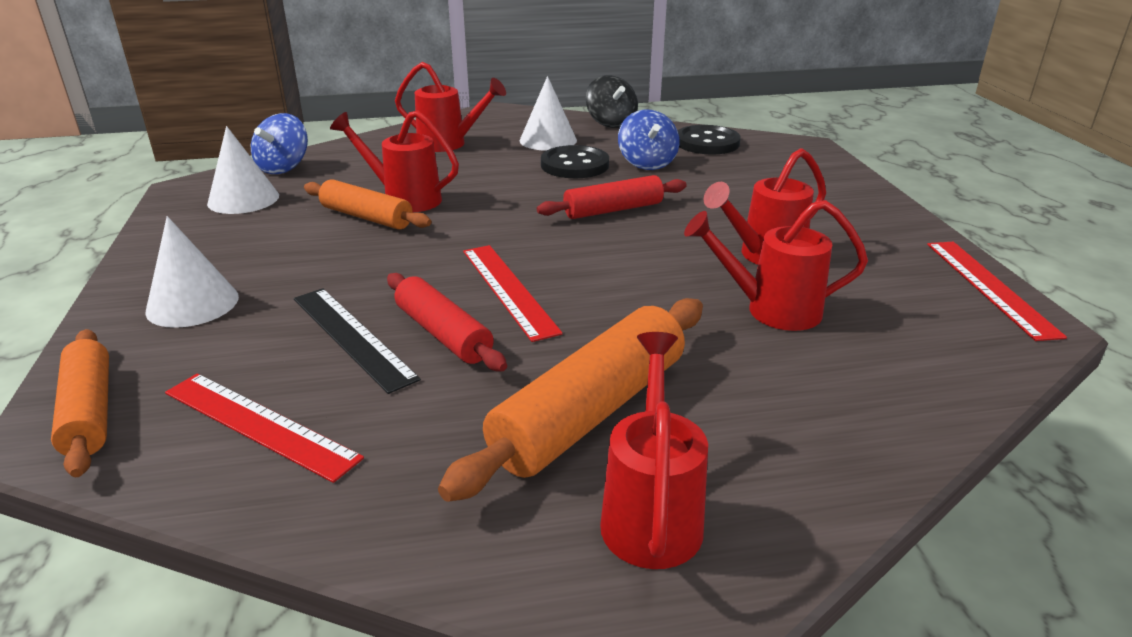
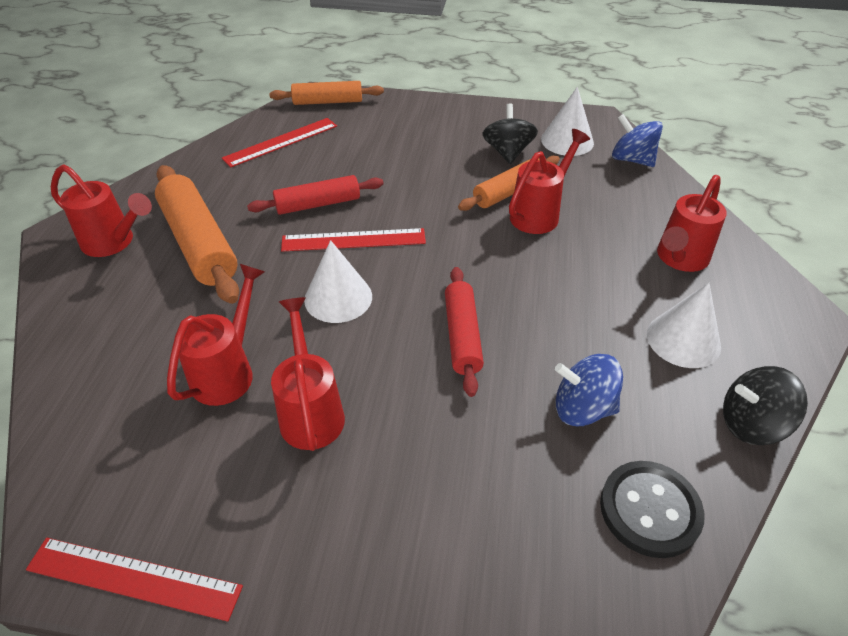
camera: 110 degrees right, 15 degrees up
(192, 304) = (414, 124): white cone -> white cone (338, 298)
(275, 228) = (507, 152): none -> black spinning top
(352, 337) = (339, 172): black ruler -> none
(574, 165) = (593, 341): black button -> none

